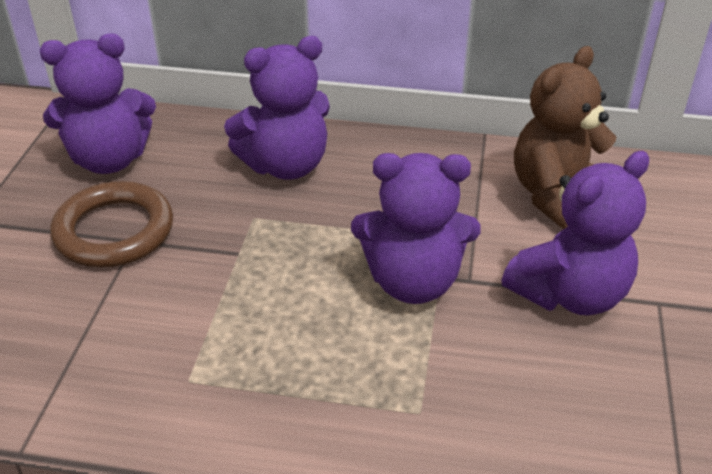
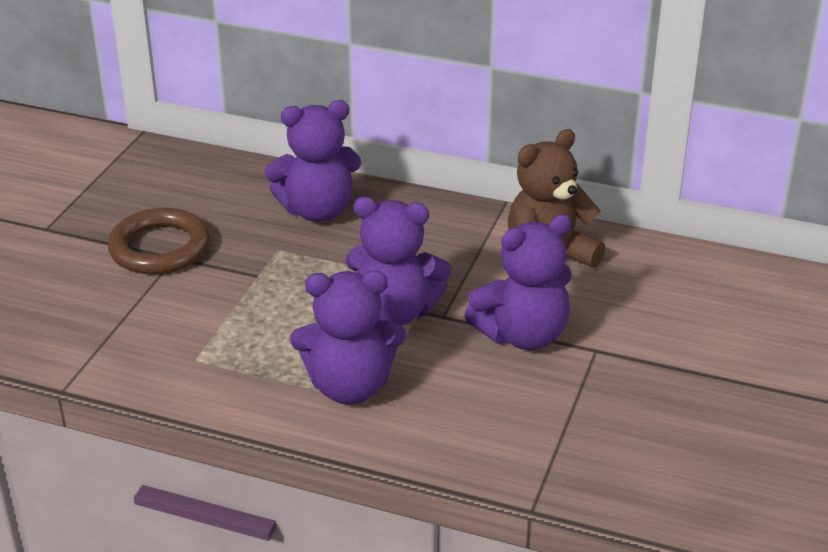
camera: 10 degrees right, 5 degrees down
(109, 160) = (167, 191): purple teddy bear -> purple teddy bear (350, 387)

